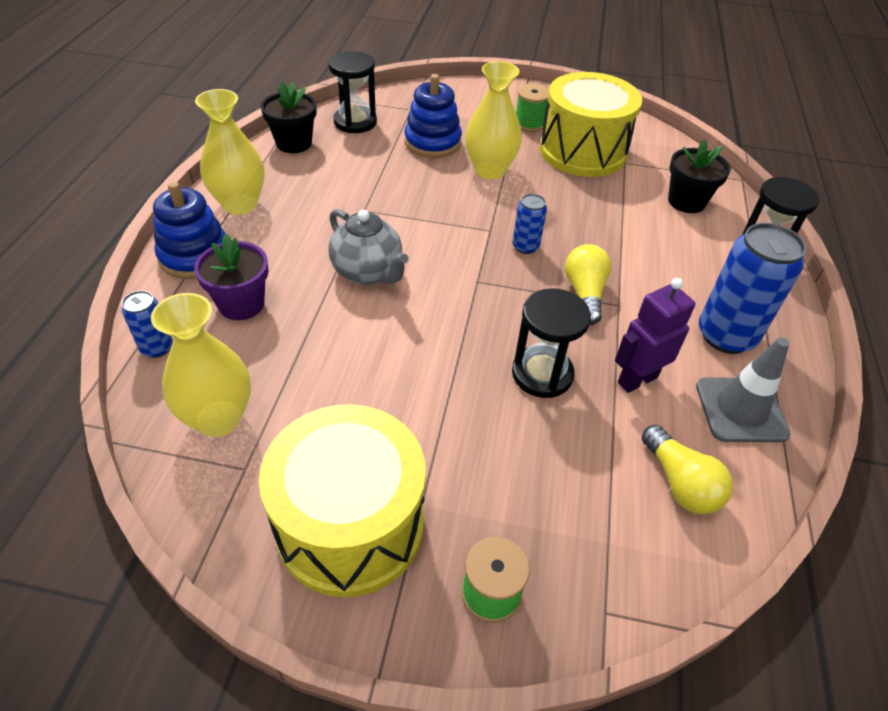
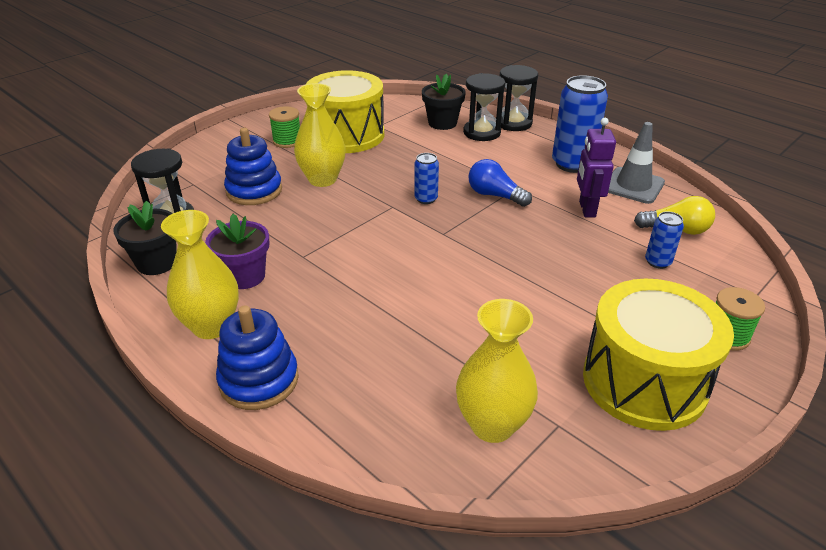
camera: 55 degrees left, 10 degrees down
(157, 348) = (370, 444): blue can -> blue can (658, 262)
(241, 304) = (358, 368): purple flower pot -> purple flower pot (245, 276)
(368, 272) = (384, 281): grey teapot -> none
(542, 374) = (557, 242): black hourglass -> black hourglass (482, 132)
(584, 293) = (495, 195): yellow light bulb -> blue light bulb

